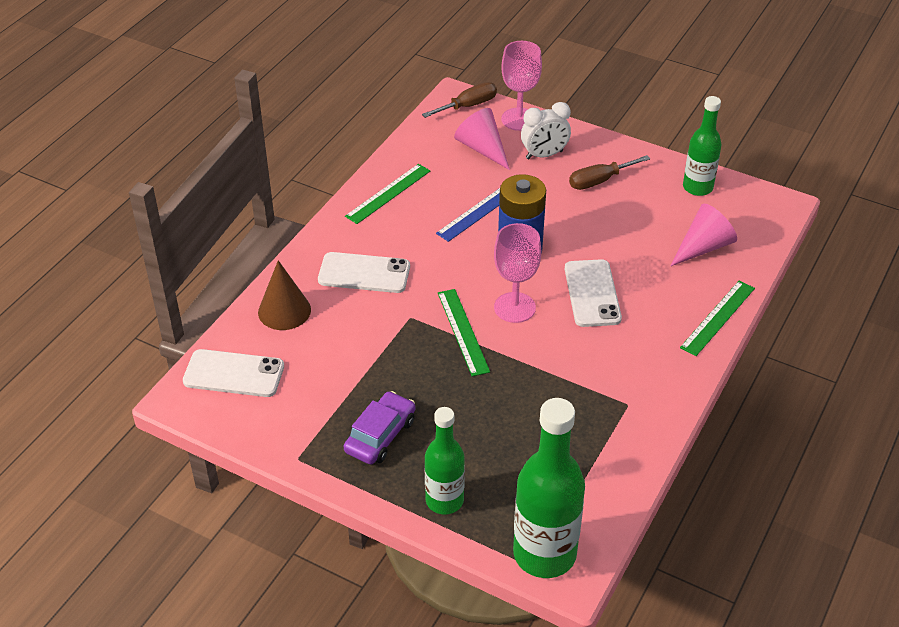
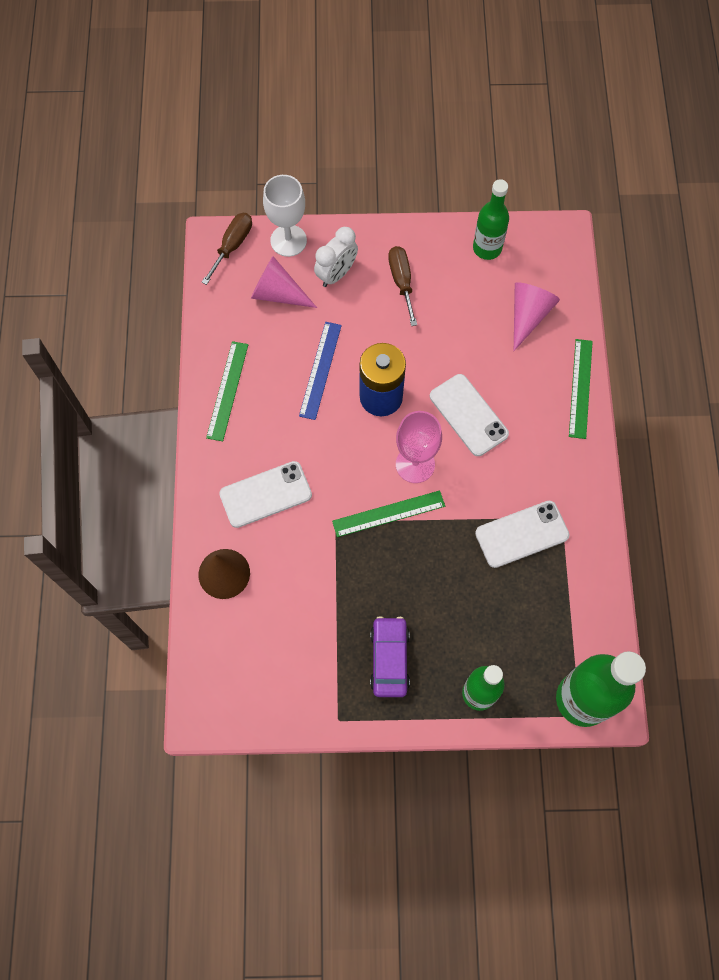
camera: 30 degrees left, 25 degrees up
(234, 374) = (227, 665): white phone -> white phone (522, 534)
(463, 331) = (388, 513): green ruler -> green ruler turned 60 degrees counterclockwise
(519, 119) = (288, 240): pink goblet -> white goblet
(599, 181) = (401, 282): brown screwdriver -> brown screwdriver turned 135 degrees clockwise

